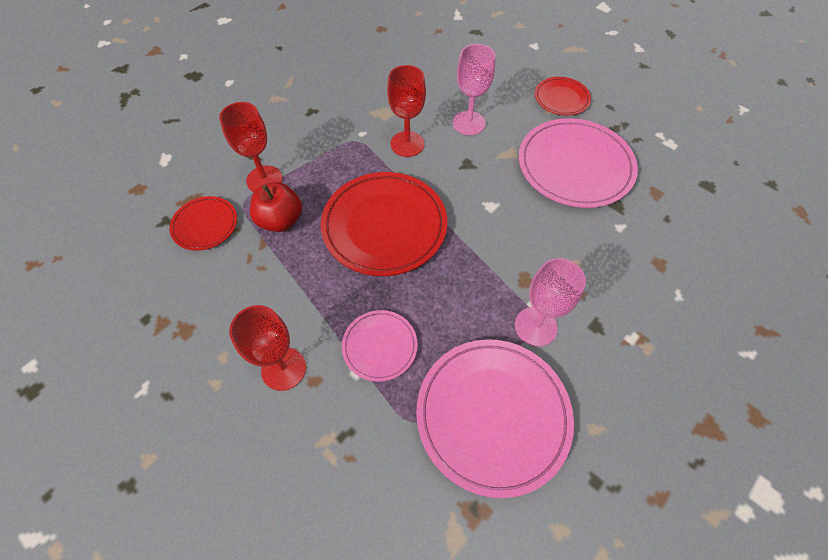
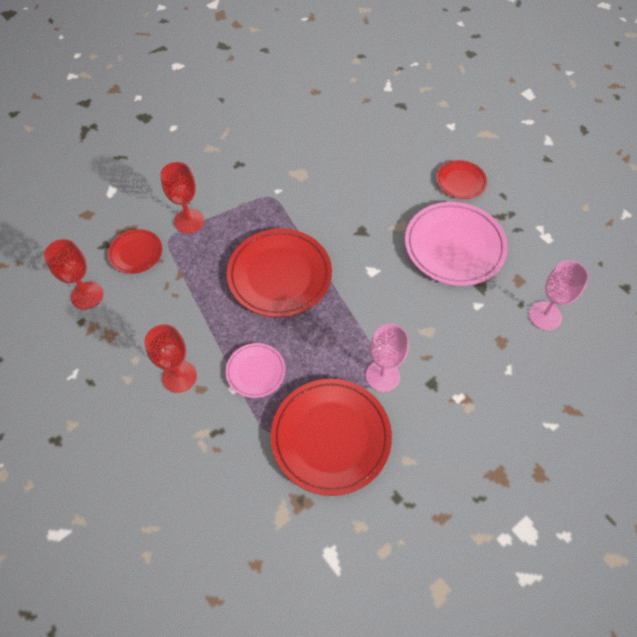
camera: 10 degrees right, 0 degrees up
(280, 220) = (196, 258): red apple -> none
(407, 144) = (314, 206): red goblet -> red goblet (87, 295)
(469, 123) = (372, 194): pink goblet -> pink goblet (545, 316)
(492, 415) = (331, 437): pink plate -> red plate

